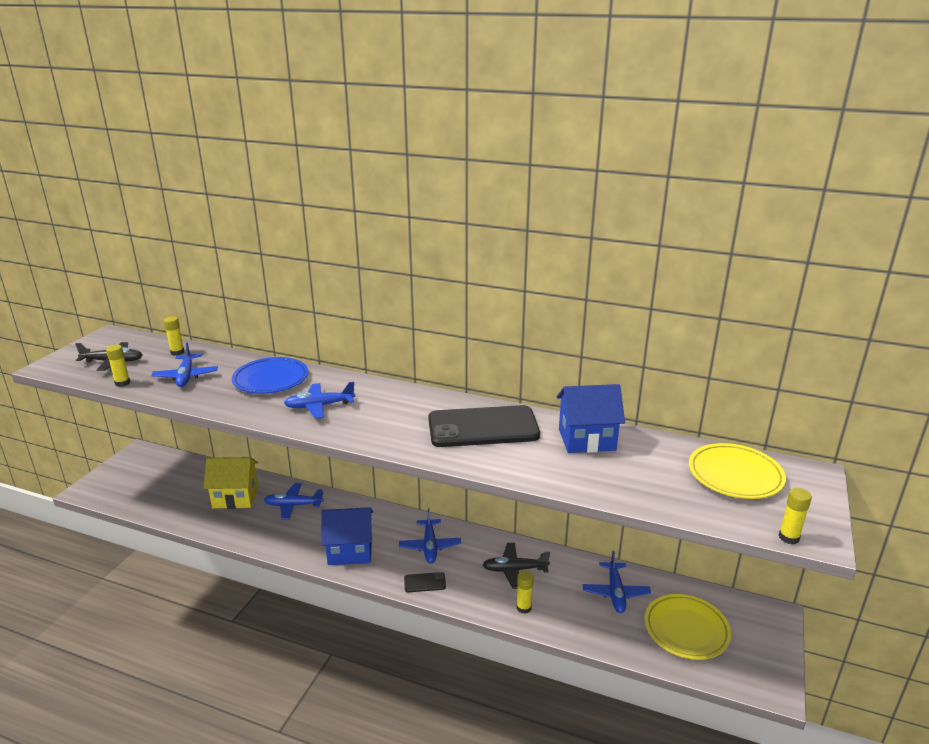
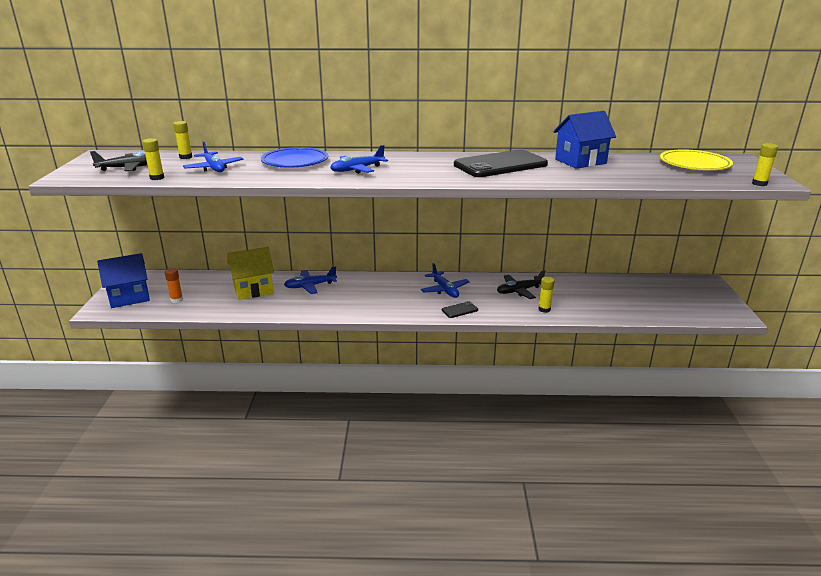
camera: 20 degrees left, 0 degrees up
(158, 494) = (177, 300): none -> orange glue stick
(350, 551) = (384, 304): blue house -> blue house (129, 297)
(615, 593) = (599, 290): blue plane -> none
(686, 629) = (660, 299): yellow plate -> none

